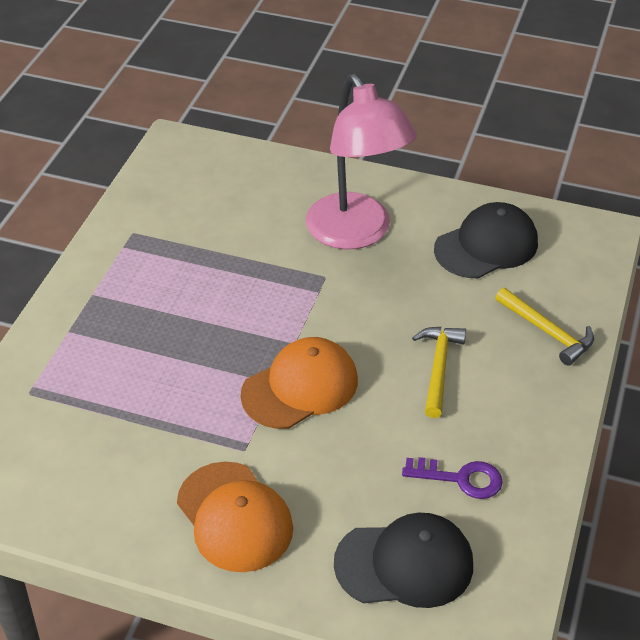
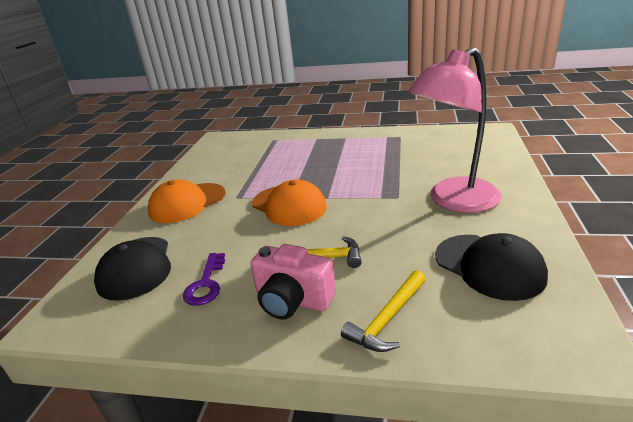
camera: 85 degrees right, 15 degrees down
(507, 399) = (293, 300): none -> pink camera

